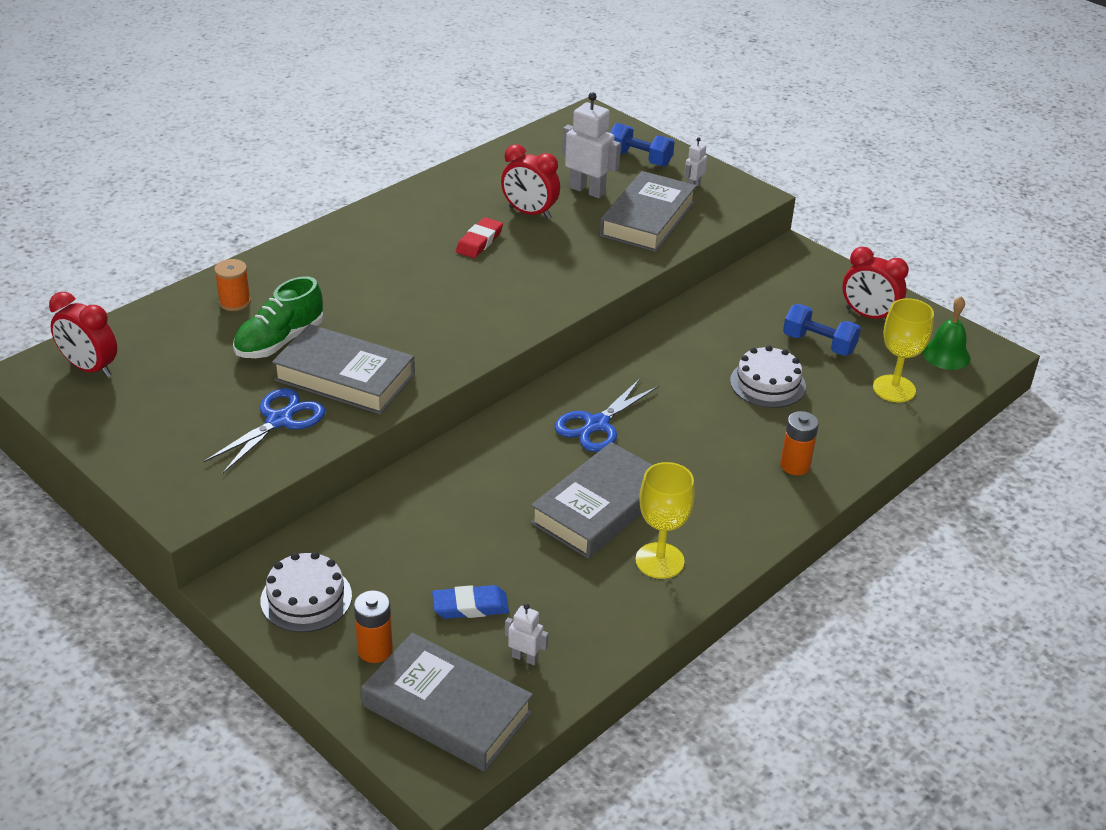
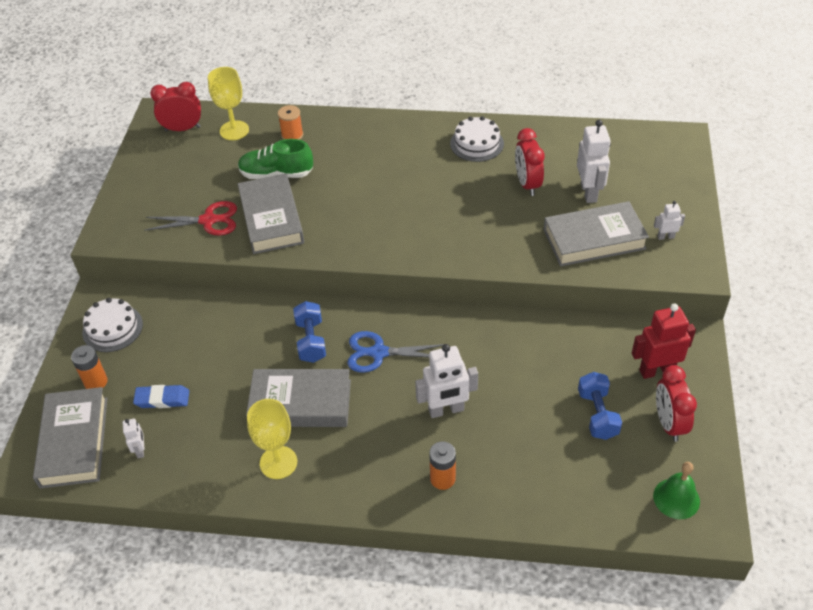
camera: 55 degrees right, 10 degrees up
(90, 368) = (182, 129): red clock -> red clock turned 90 degrees clockwise
(279, 420) = (208, 220): blue scissors -> red scissors
(470, 606) = (162, 399): blue eraser -> blue eraser turned 45 degrees counterclockwise
(479, 241) = (467, 184): red eraser -> none
(639, 159) = (662, 192): blue dumbbell -> blue dumbbell (311, 341)
(718, 421) = (446, 410): none -> white robot
(767, 383) = (517, 412): white cake -> white cake (477, 143)
(807, 289) = (656, 370): none -> red robot
(894, 389) = (594, 488): yellow goblet -> yellow goblet (234, 130)

